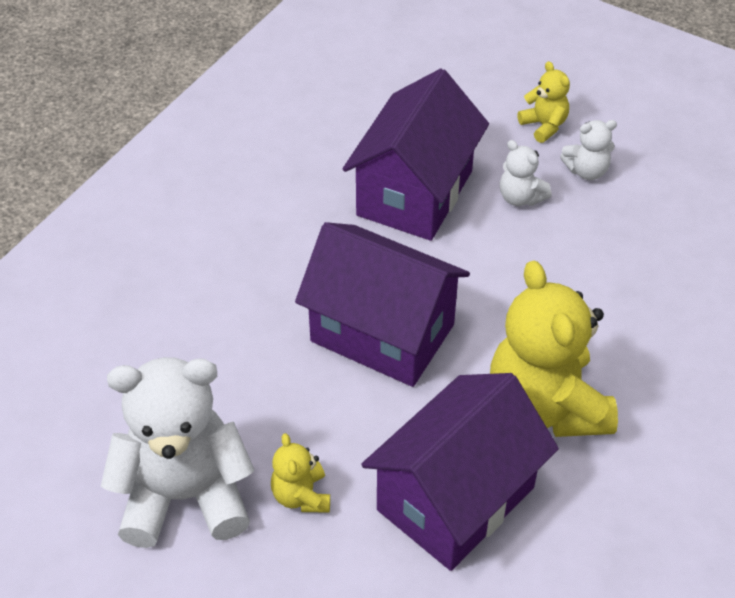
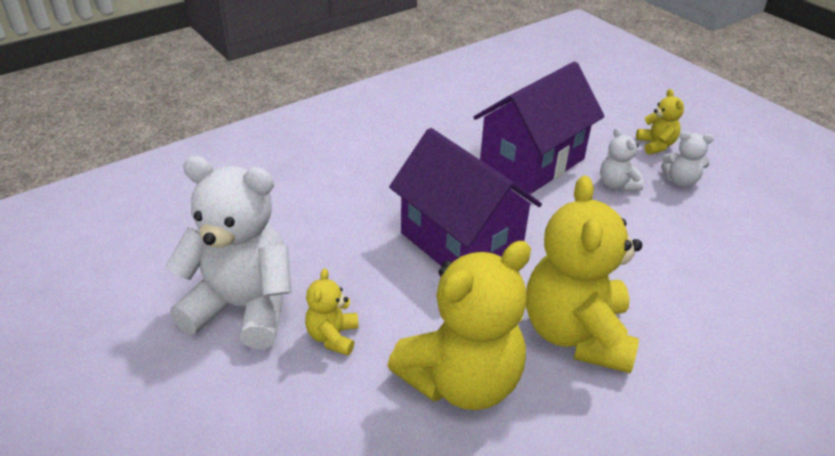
camera: 20 degrees right, 10 degrees down
(455, 498) = (462, 381): purple house -> yellow teddy bear

